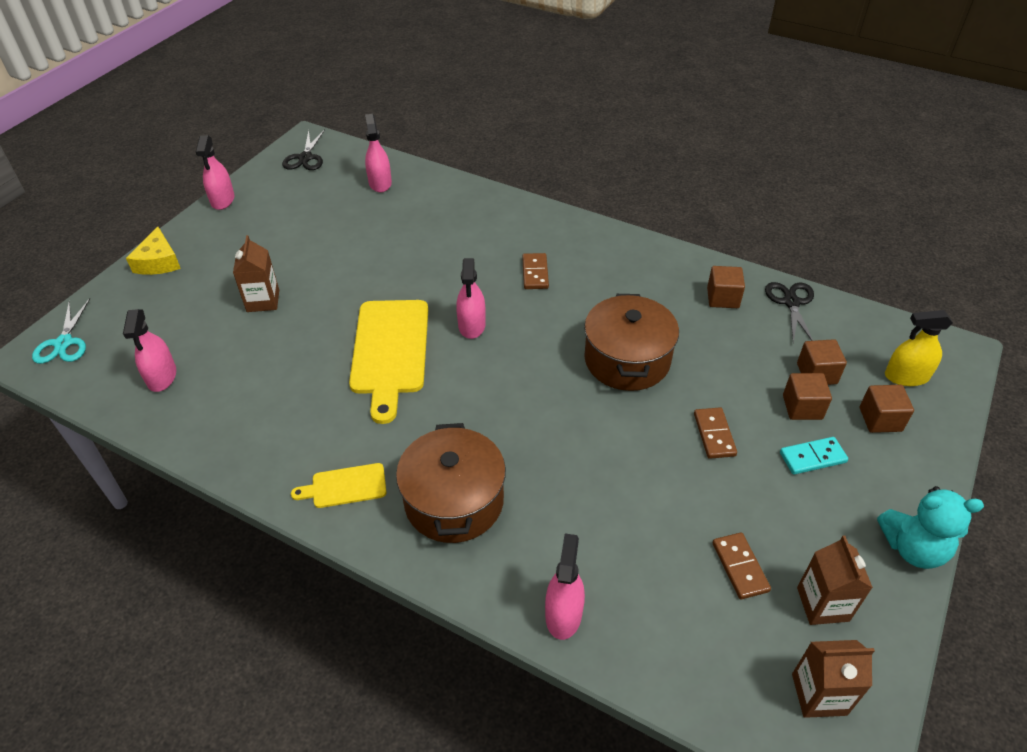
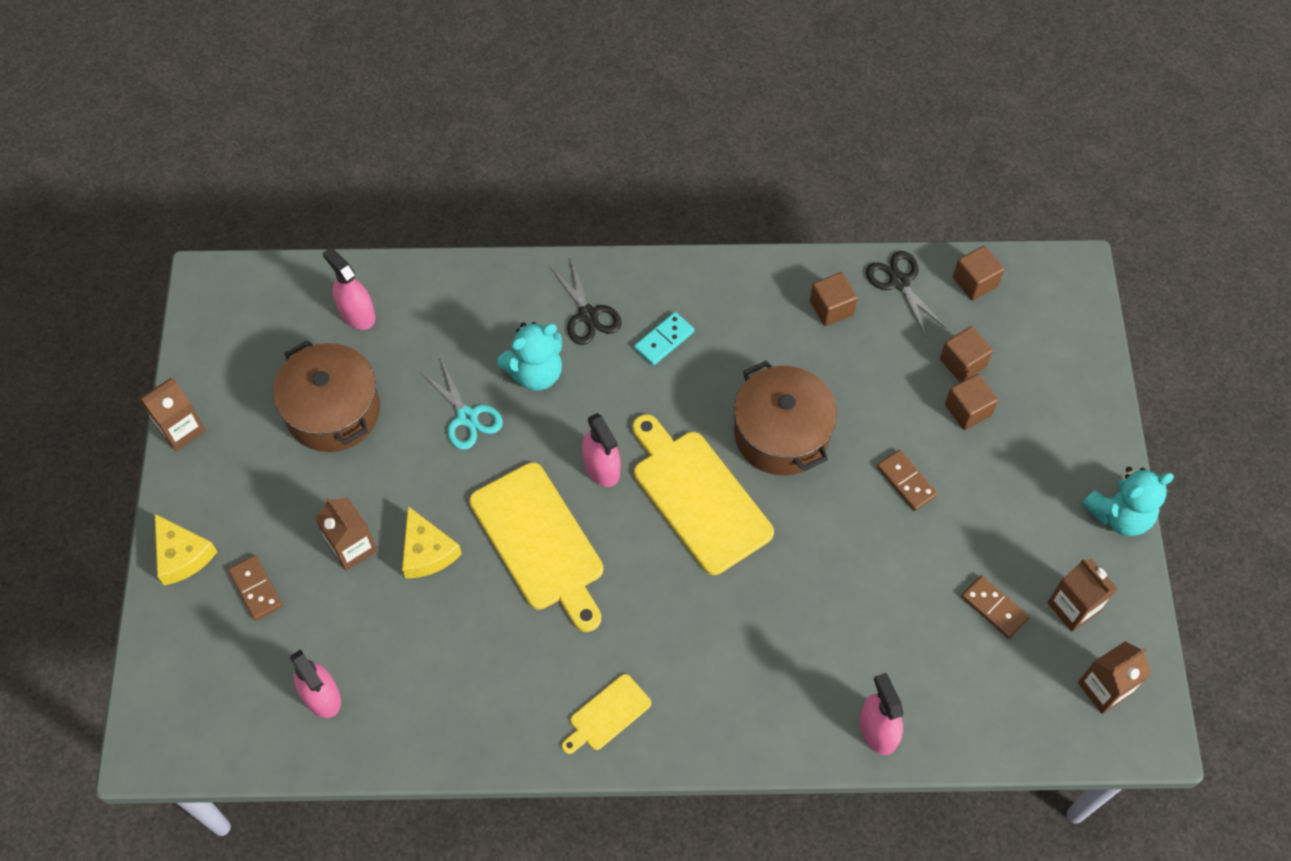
camera: 30 degrees left, 15 degrees up
(63, 343) = (171, 714): turquoise scissors -> turquoise scissors (467, 417)
(222, 200) = (181, 429): pink spray bottle -> brown carton
(305, 158) = (231, 315): black scissors -> black scissors (588, 315)
(308, 324) = (427, 551): none -> yellow cheese
(454, 501) = (718, 675): brown pot -> brown pot (333, 411)
(469, 254) = (535, 373): none -> turquoise teddy bear
(530, 372) = (698, 497): none -> yellow cutting board
(535, 273) = (623, 365): brown domino -> brown domino (256, 589)
(812, 457) = (1001, 463): turquoise domino -> turquoise domino (664, 340)
(880, 419) = (1040, 390): brown cube -> brown cube (975, 282)
(906, 376) = (1042, 326): yellow spray bottle -> none

